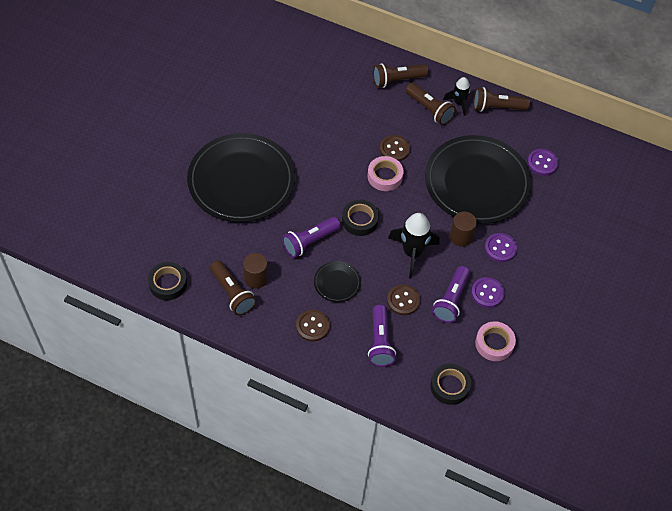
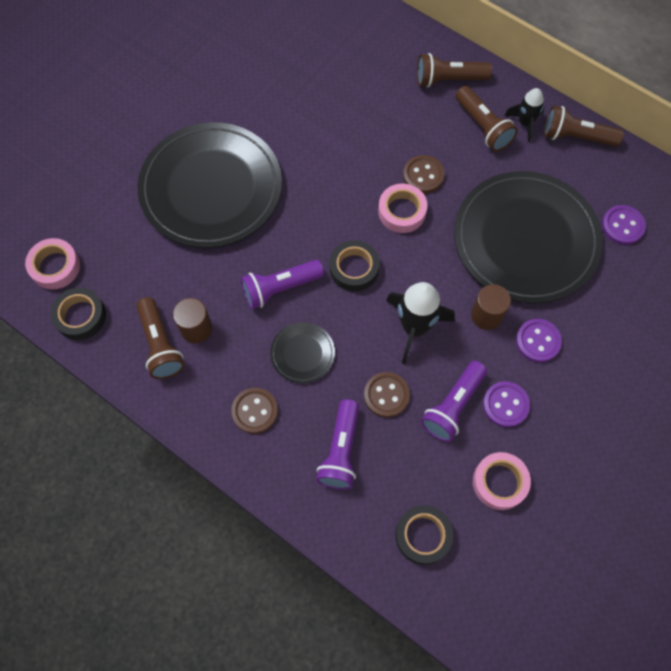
camera: 15 degrees right, 10 degrees up
(139, 252) = (55, 267): none -> pink tape

